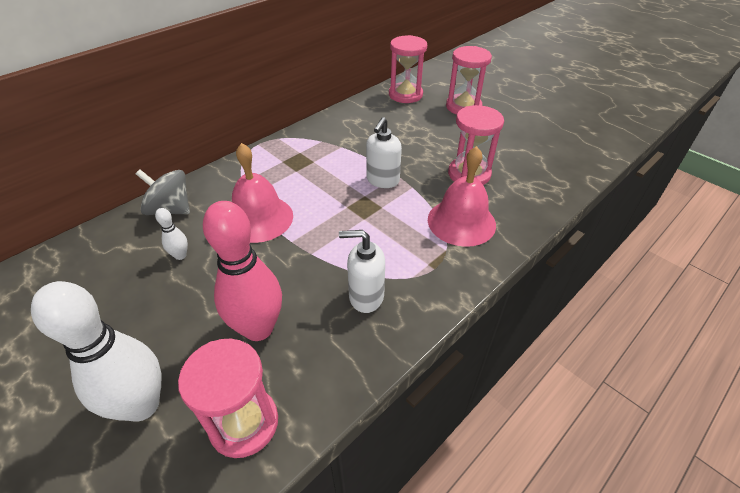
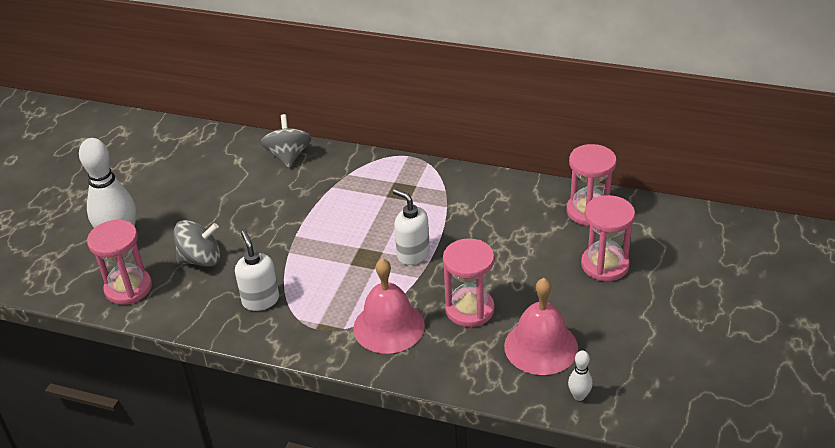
camera: 65 degrees right, 5 degrees down
(180, 255) = (244, 188): white bowling pin -> white bowling pin (579, 396)
(258, 328) = (201, 259): pink bowling pin -> grey spinning top
(259, 218) = (309, 205): pink bell -> pink bell (541, 346)
(382, 180) = (413, 254): white soap dispenser -> white soap dispenser turned 45 degrees clockwise

